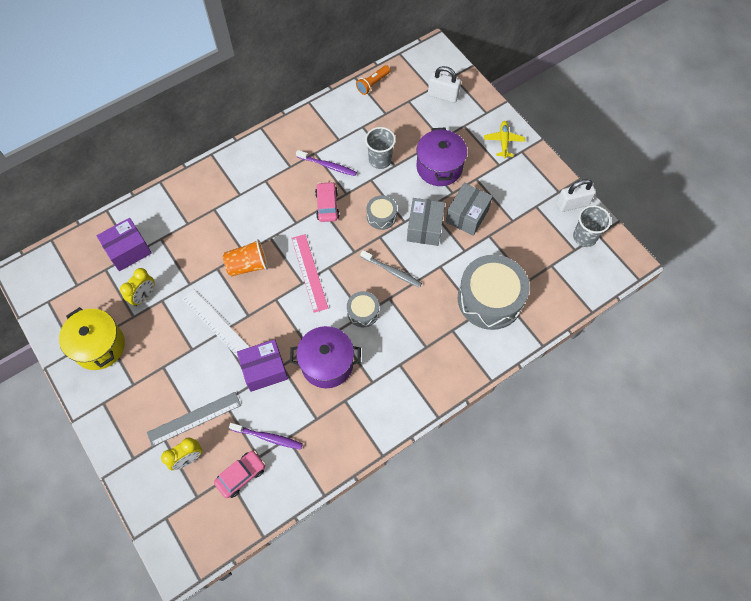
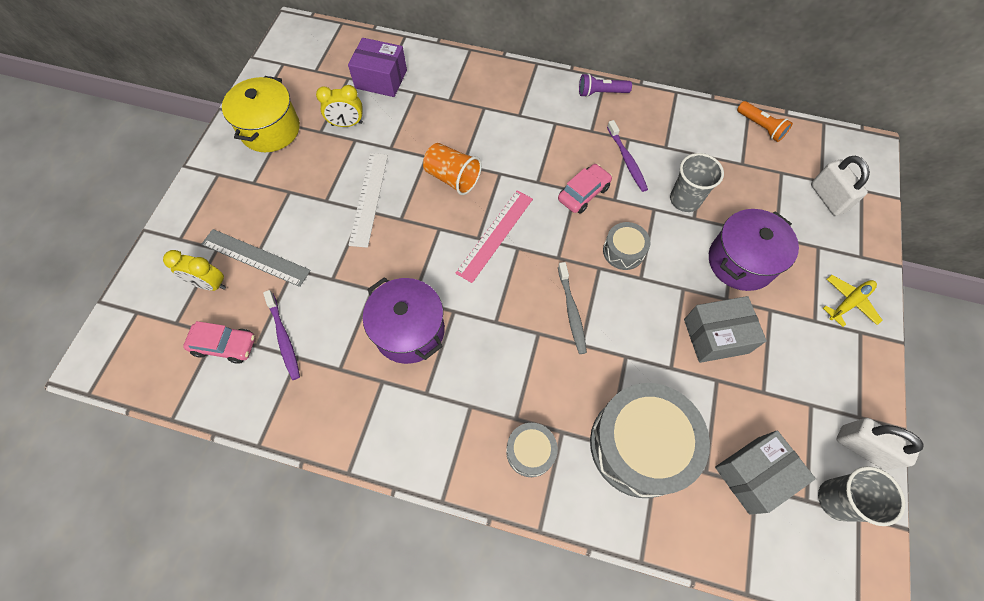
camera: 50 degrees right, 0 degrees up
(264, 370) = (355, 278): purple box -> none
(269, 139) = (601, 93): none -> purple flashlight
(363, 312) = (497, 320): grey drum -> grey drum (530, 451)
(372, 84) = (760, 127): orange flashlight -> orange flashlight turned 135 degrees counterclockwise
(424, 228) = (654, 304): grey box -> grey box (753, 475)

